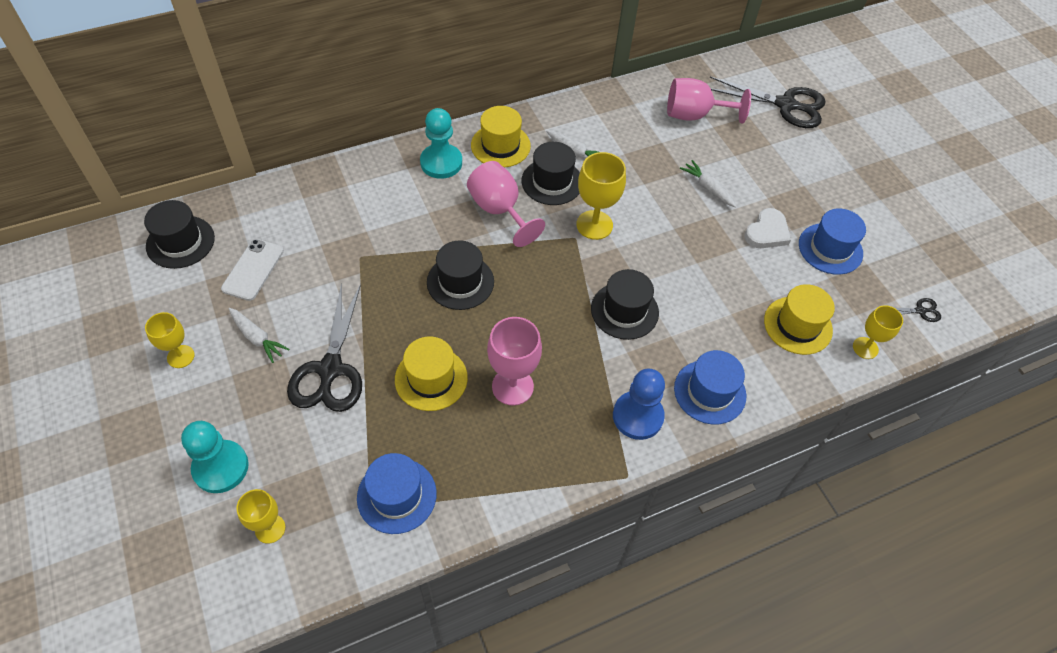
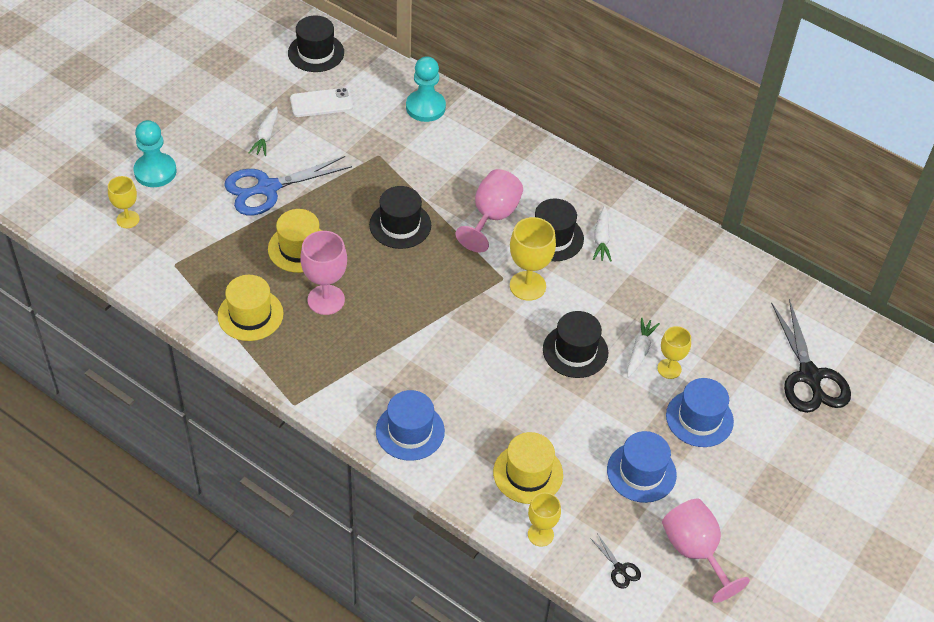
camera: 60 degrees right, 5 degrees down
(180, 356) = (223, 106): yellow goblet -> yellow goblet (669, 369)
(330, 369) = (268, 188): black scissors -> blue scissors
(397, 495) = (192, 274): blue hat -> blue hat (699, 418)
(441, 163) = (513, 157): turquoise pawn -> turquoise pawn (425, 107)
(500, 145) = (565, 186): yellow hat -> yellow hat (250, 315)
(624, 310) = (451, 342): black hat -> black hat (575, 351)
(637, 416) = (353, 390): blue pawn -> none
(694, 115) = (727, 307): pink goblet -> pink goblet (695, 551)
(767, 232) = (621, 415): white heart -> none

